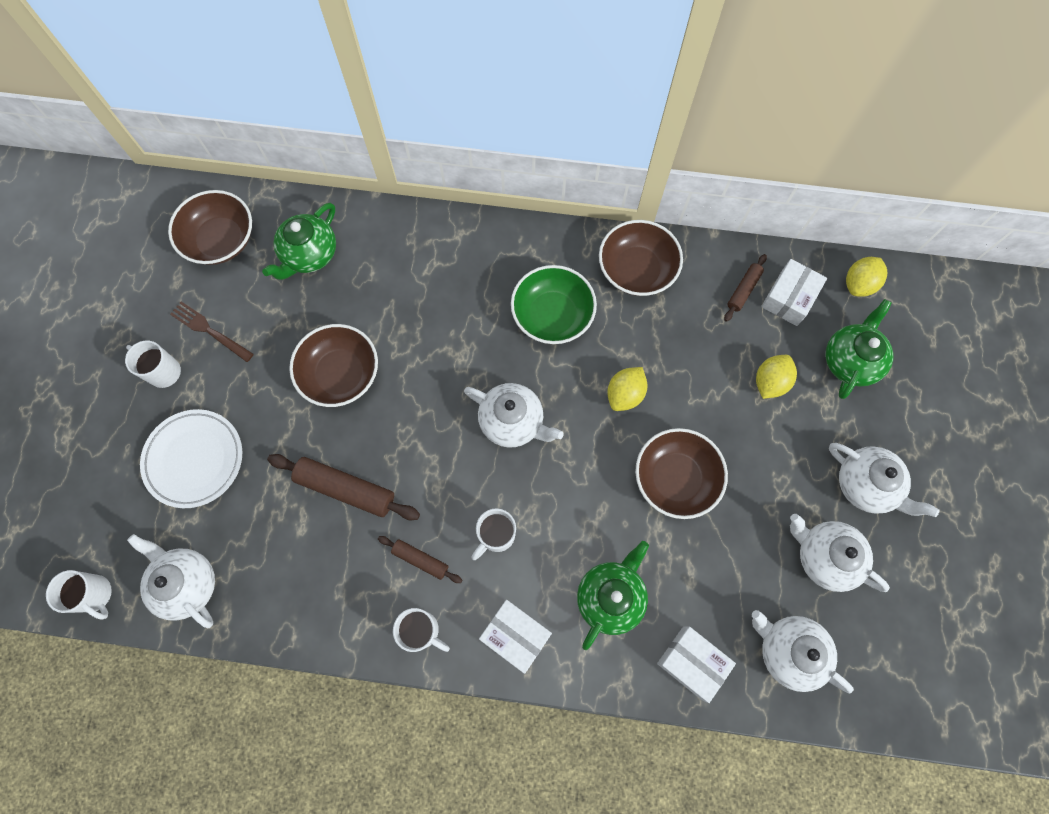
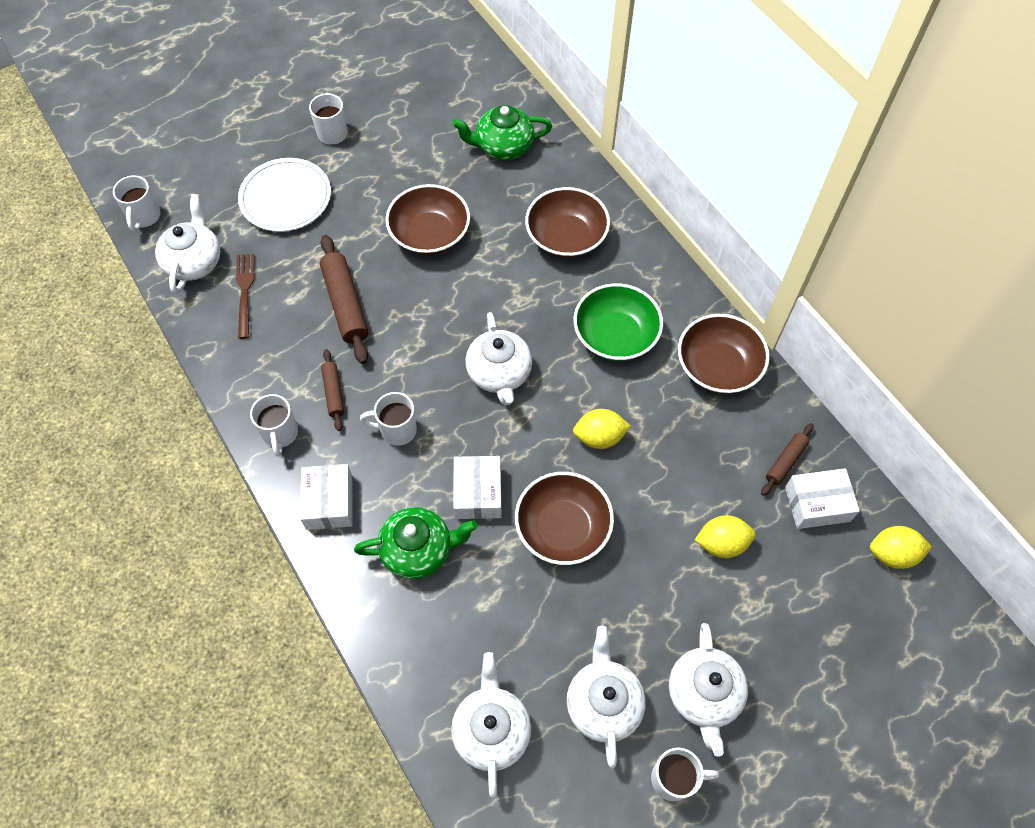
camera: 50 degrees right, 10 degrees down
(209, 330) = (387, 134): brown fork -> brown fork (245, 291)
(221, 240) = (461, 89): brown bowl -> brown bowl (566, 237)
(692, 662) = (416, 654): white box -> white box (478, 493)
(743, 290) = (785, 462): brown rolling pin -> brown rolling pin turned 45 degrees counterclockwise
(850, 360) = (810, 598): green teapot -> none
(908, 553) = (674, 778): none -> white mug

